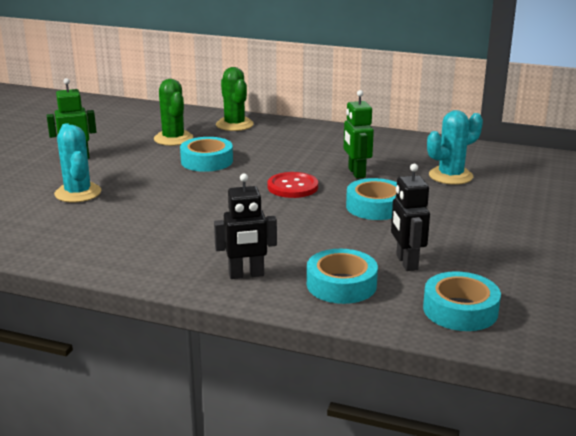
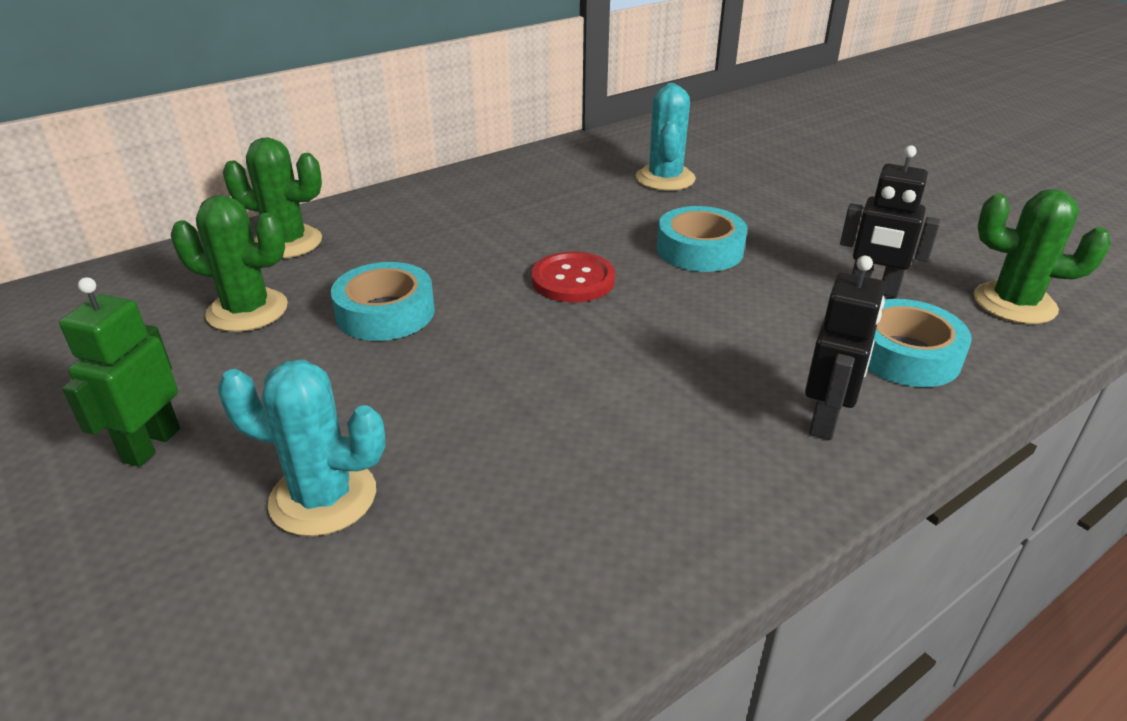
camera: 55 degrees left, 10 degrees up
(356, 173) = (585, 224): green robot -> none
(460, 310) = (1014, 303): turquoise tape -> green cactus

